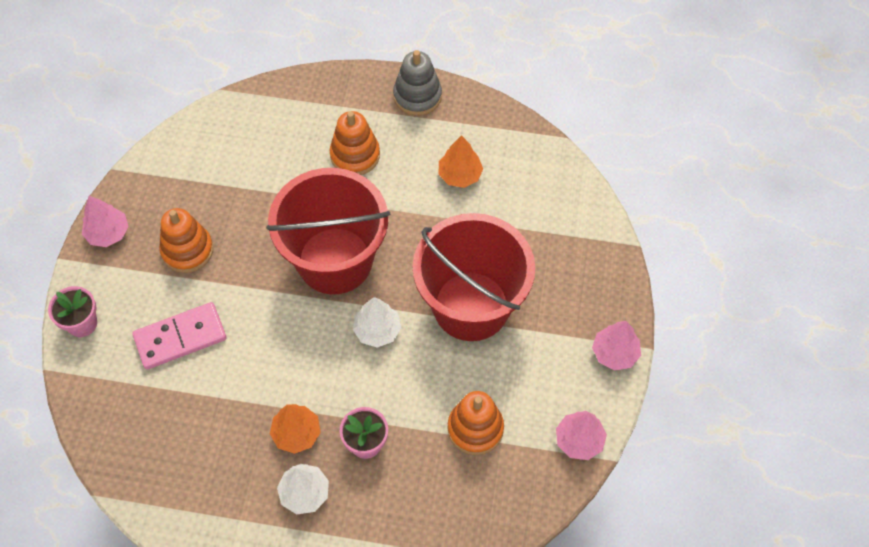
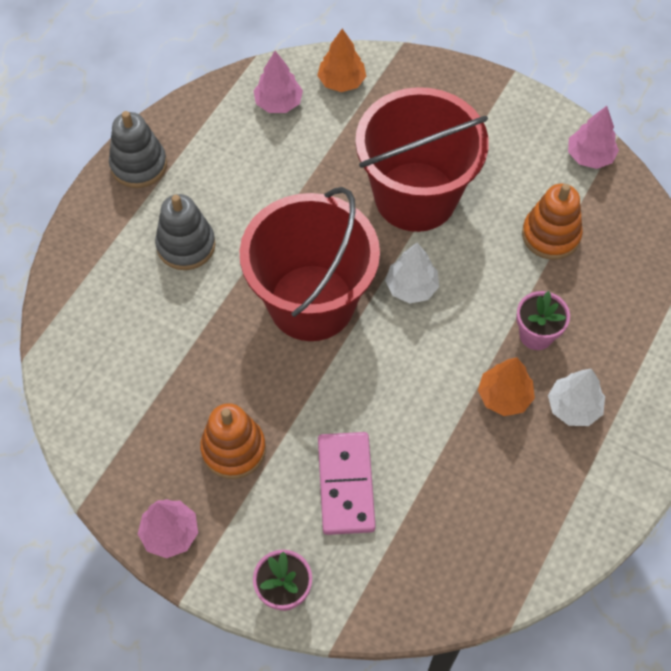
camera: 70 degrees left, 0 degrees up
(355, 155) = (186, 245): orange stacking toy -> grey stacking toy
(460, 175) = (257, 158): orange tree -> orange tree (341, 81)
(614, 353) = (510, 99): pink tree -> pink tree (278, 103)

